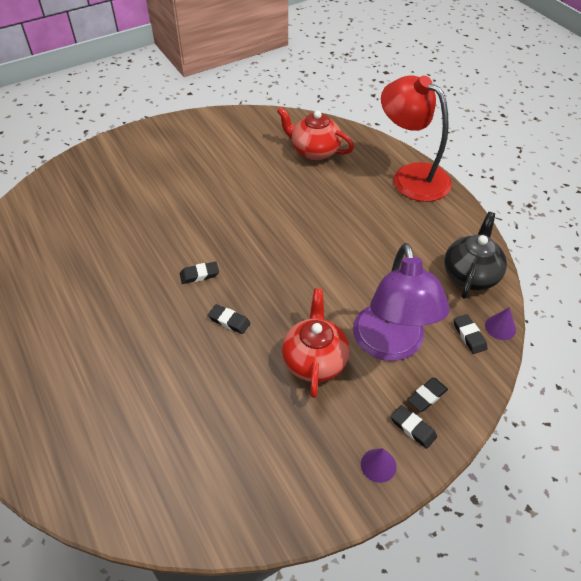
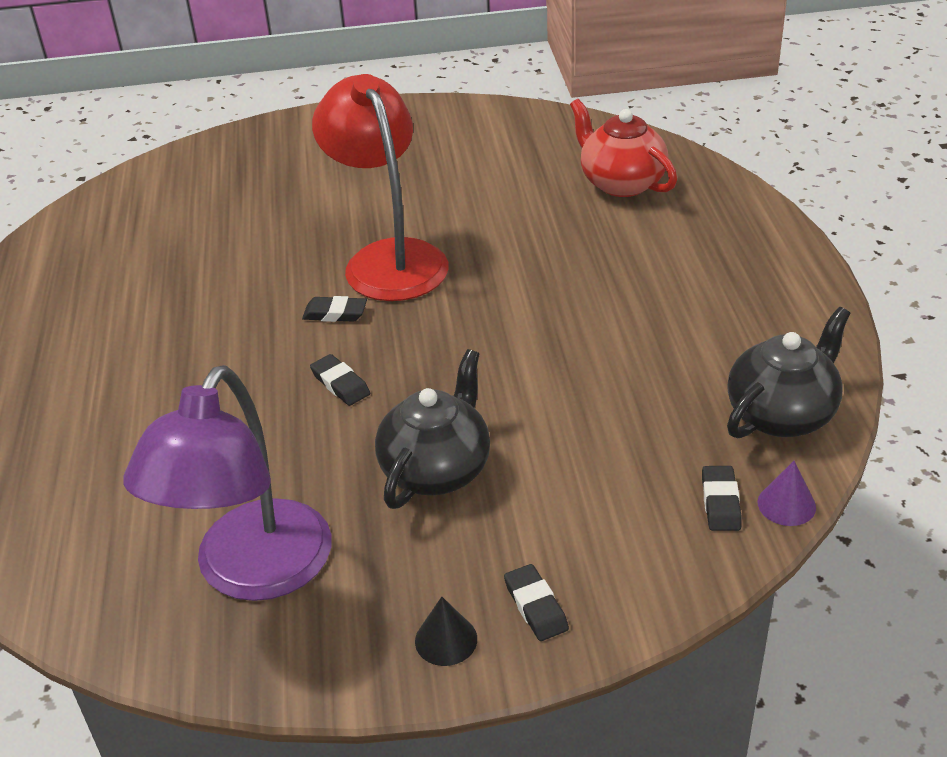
camera: 25 degrees right, 10 degrees down
(314, 360) = (436, 469): red teapot -> black teapot
(378, 465) = (446, 640): purple cone -> black cone
(391, 345) = (574, 481): purple lamp -> purple lamp (252, 573)
(411, 176) = (767, 249): red lamp -> red lamp (388, 258)
(427, 396) = (589, 568): black eraser -> none

